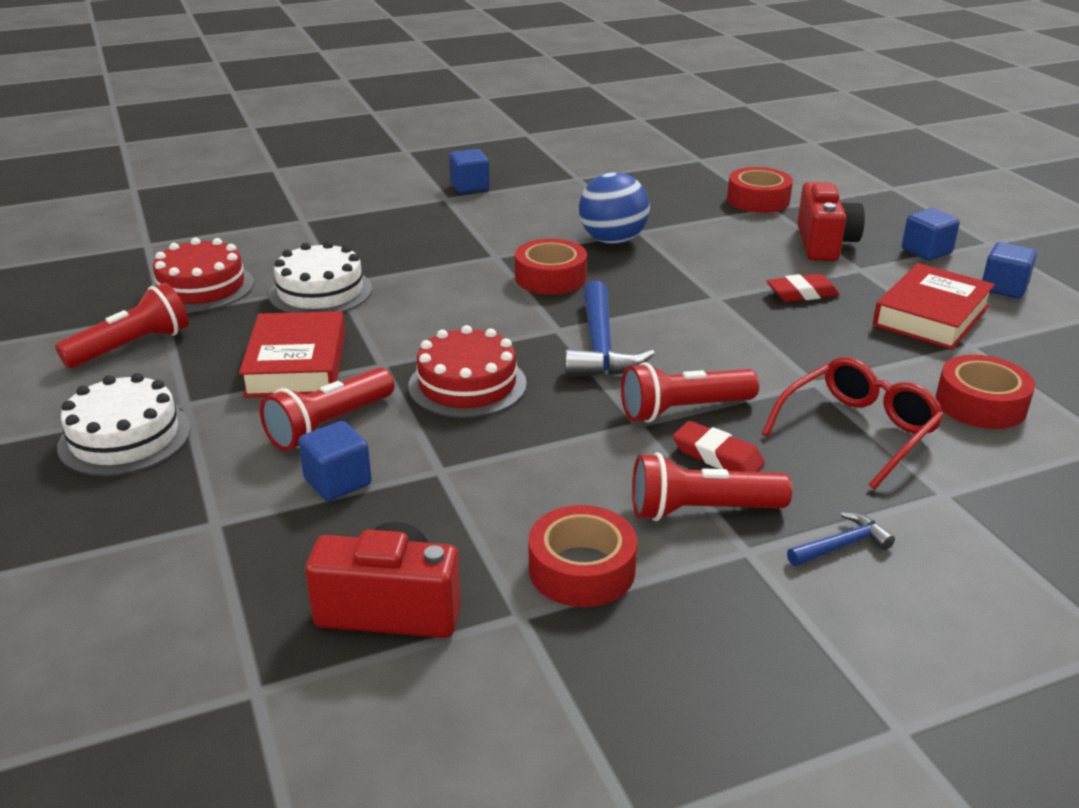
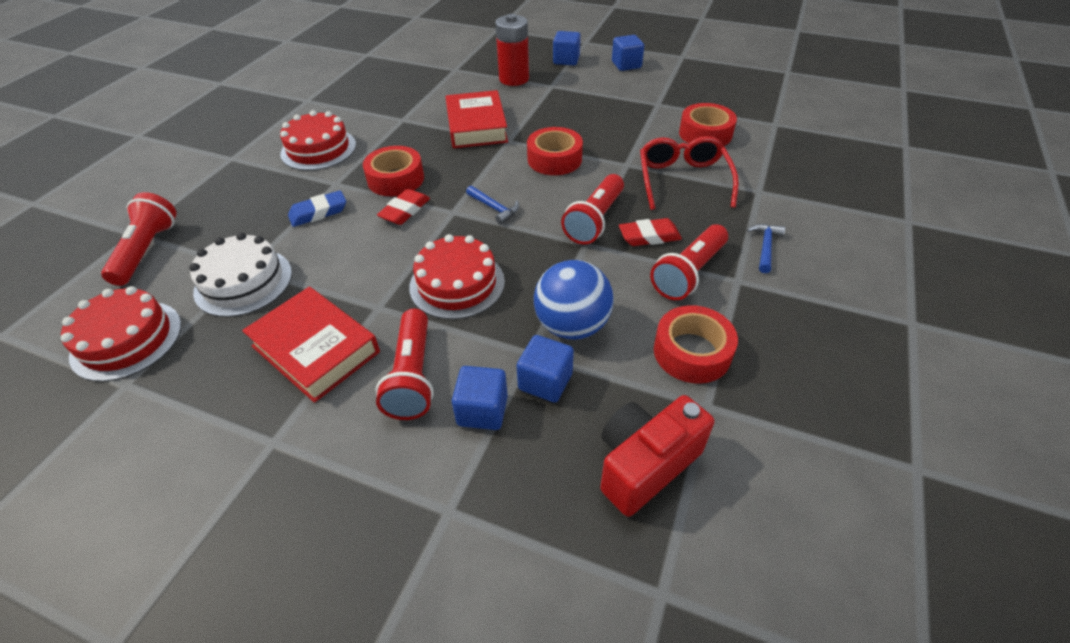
camera: 45 degrees left, 15 degrees up
(125, 438) = (265, 509): white cake -> none
(132, 346) = (141, 431): red flashlight -> red flashlight (147, 250)
(447, 271) = (318, 212): none -> blue eraser
(469, 187) = (237, 141): blue cube -> blue cube (545, 381)
(524, 222) = (318, 149): none -> red cake
(600, 347) = (494, 208): blue hammer -> blue hammer, size x0.51
(612, 240) = (396, 134): blue ball -> blue ball (572, 326)
(758, 200) = (440, 67): red tape -> red tape (554, 159)
(802, 293) = (546, 115): red eraser -> red eraser (405, 211)
(824, 244) = (514, 79): red camera -> red battery
(931, 316) = (620, 96): red book -> red book (476, 126)

